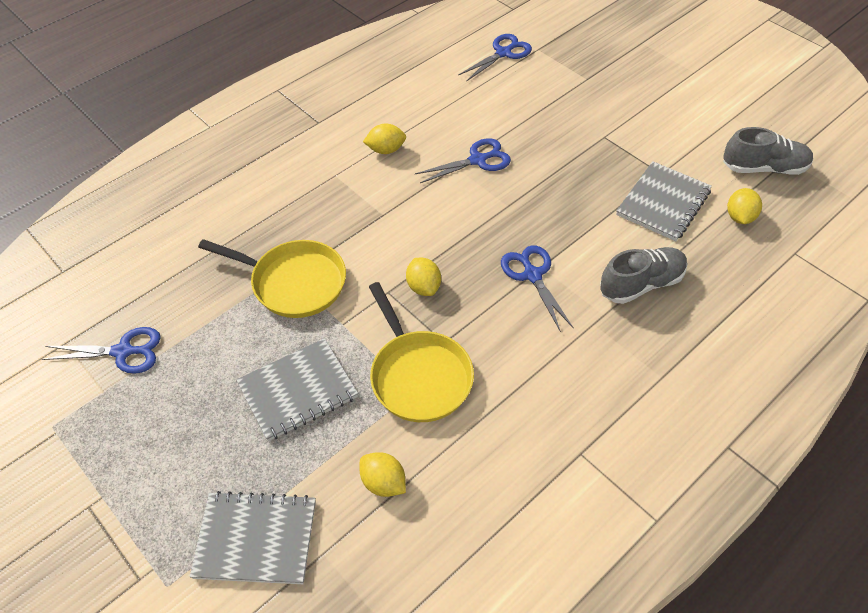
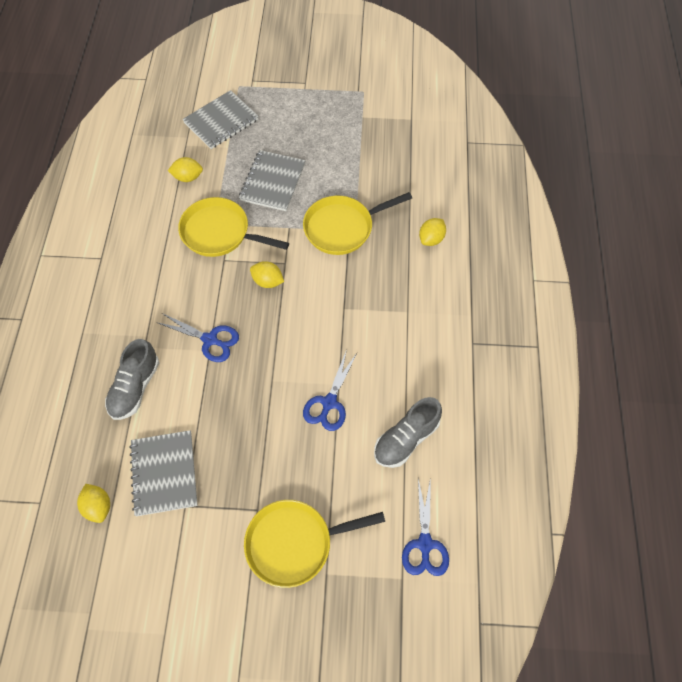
camera: 135 degrees right, 10 degrees up
(123, 352) = (379, 135): blue scissors -> none
(386, 150) = (400, 358): yellow lemon -> yellow lemon (431, 239)
(593, 104) = (295, 543): none -> yellow pan
(764, 168) = (105, 583): grey shoe -> grey shoe (406, 439)

